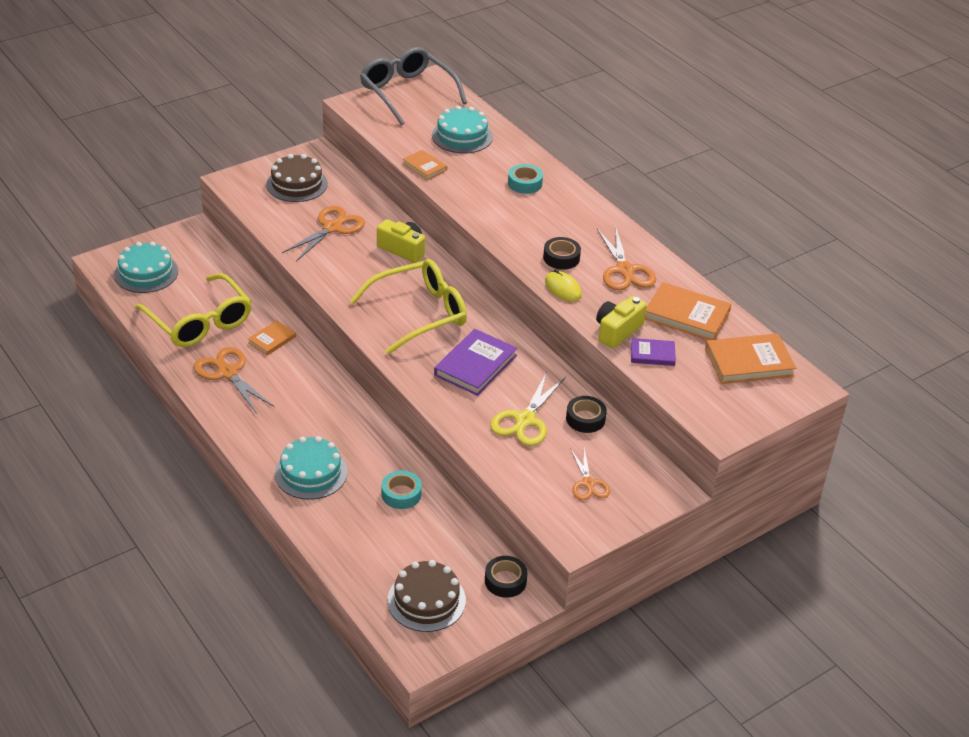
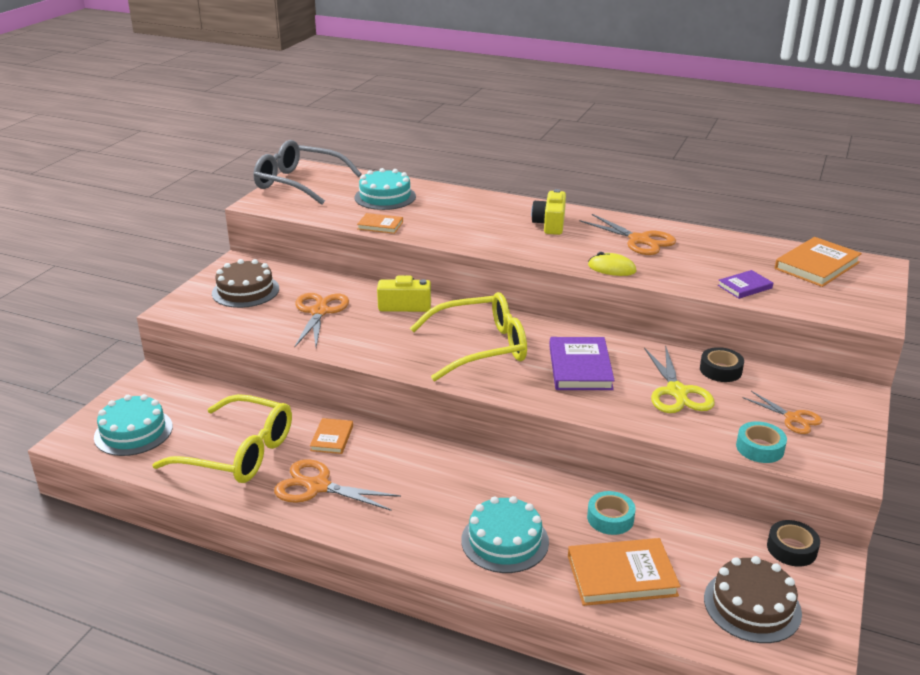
camera: 30 degrees left, 10 degrees down
(420, 313) = (481, 347): yellow glasses -> yellow glasses turned 45 degrees clockwise
(525, 183) = (480, 211): turquoise tape -> turquoise tape (760, 448)
(561, 258) = (580, 249): black tape -> none
(617, 331) = (696, 281): yellow camera -> yellow camera (550, 224)
(686, 315) = (727, 252): orange book -> orange book (621, 575)

